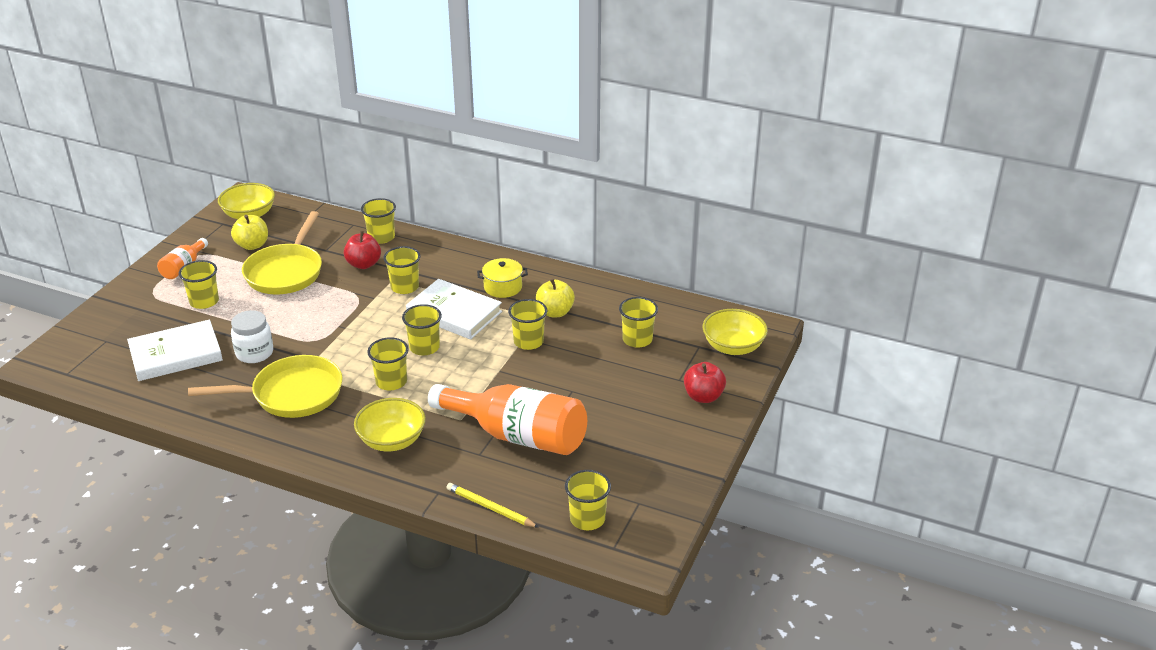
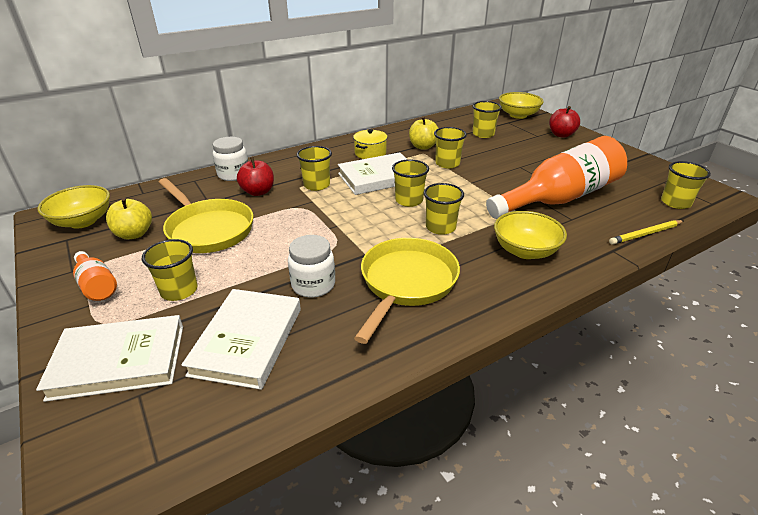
camera: 55 degrees left, 0 degrees up
(126, 318) = (119, 361): none -> white book
(381, 237) = (233, 175): yellow cup -> white jar

